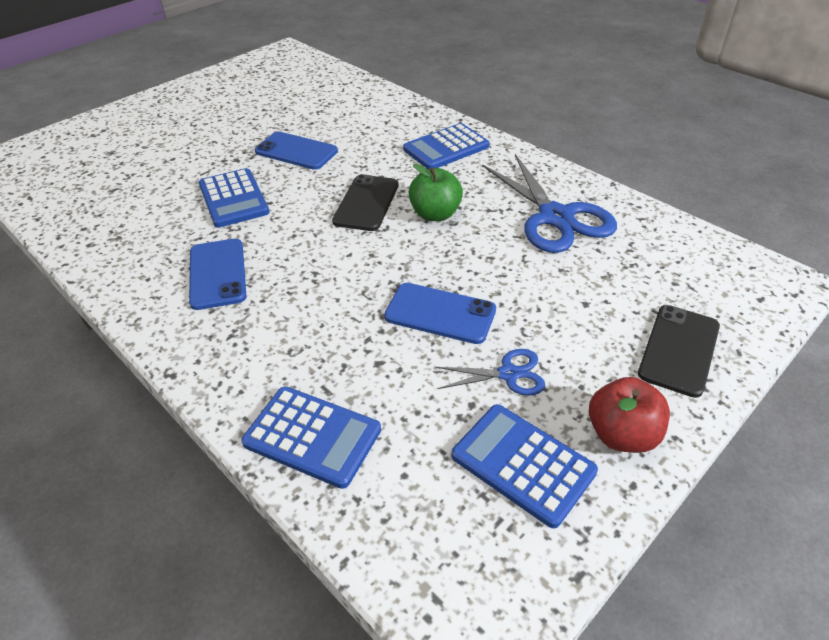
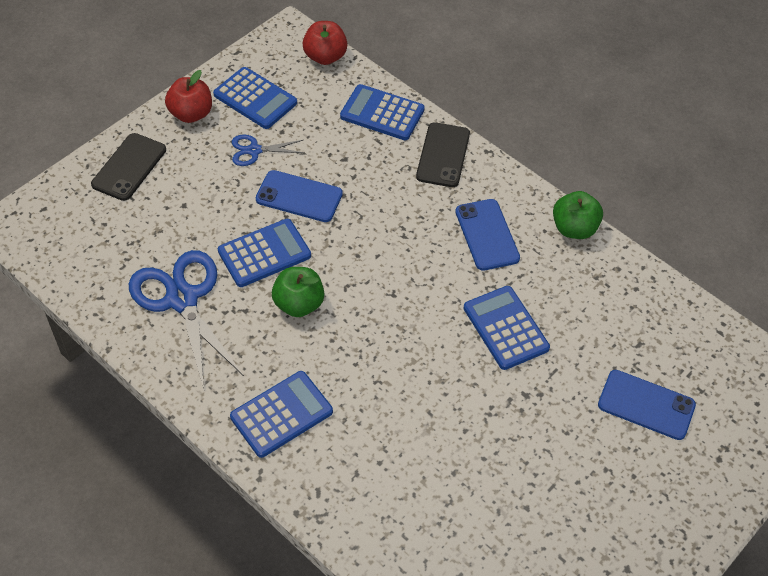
camera: 175 degrees right, 10 degrees up
(111, 280) = (574, 228): none -> green apple
(296, 151) = (459, 409): blue phone -> blue phone (646, 405)
(366, 203) = (368, 320): black phone -> black phone (443, 155)
(402, 562) = (325, 57): none -> red apple
(476, 255) = (264, 253): none -> blue calculator

